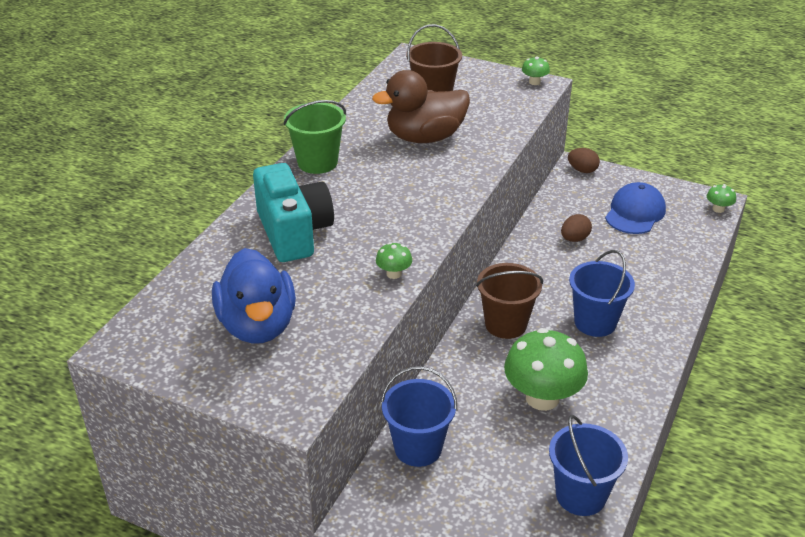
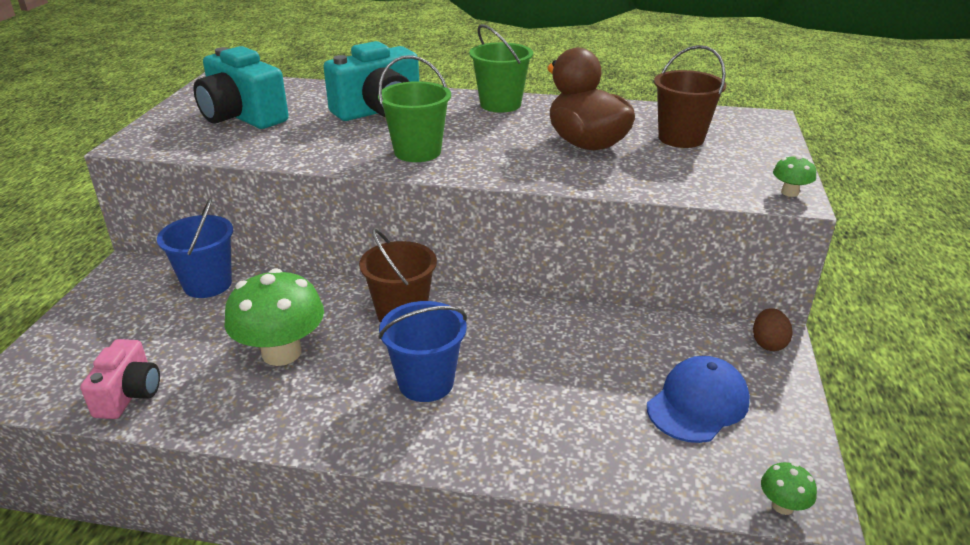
camera: 75 degrees right, 5 degrees down
(257, 325) = (242, 117): blue duck -> turquoise camera
(394, 274) = (325, 158): green mushroom -> none
(404, 221) = (417, 152): none -> green bucket
(574, 239) = (595, 350): brown egg -> none
(580, 495) = (129, 394): blue bucket -> pink camera
(635, 213) = (698, 403): blue cap -> blue cap turned 60 degrees counterclockwise

